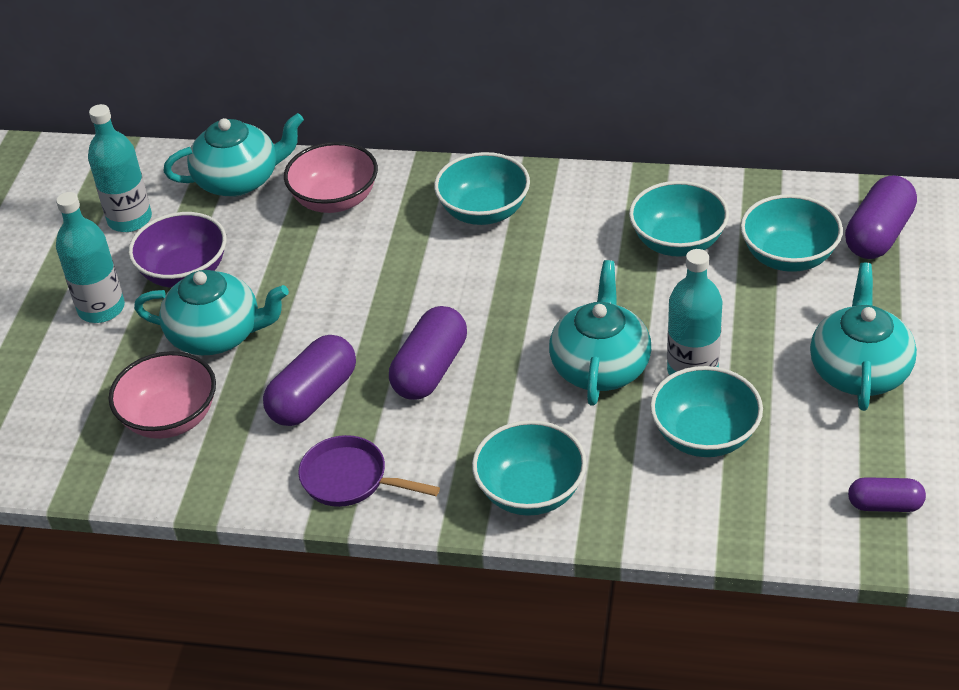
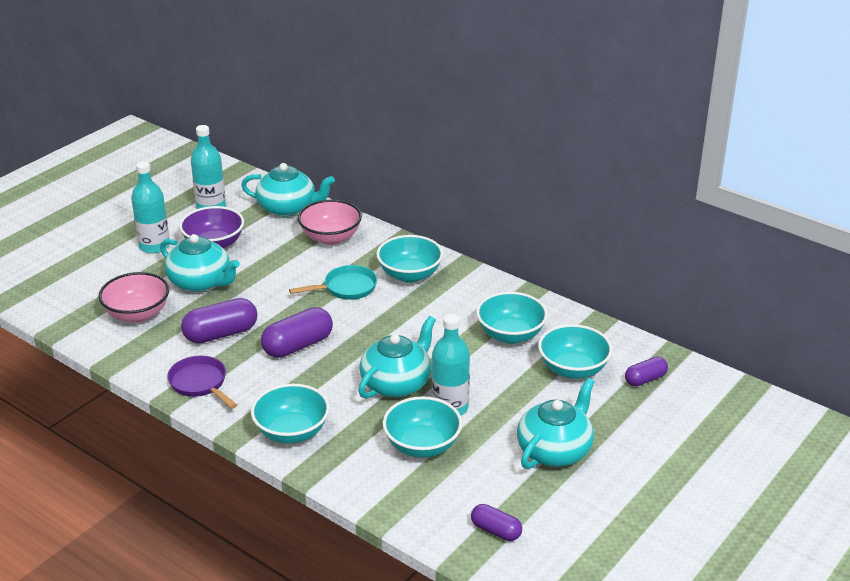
camera: 25 degrees right, 10 degrees down
(420, 263) = (346, 288): none -> turquoise pan
(878, 234) = (645, 379): purple capsule -> purple capsule, size x0.60

